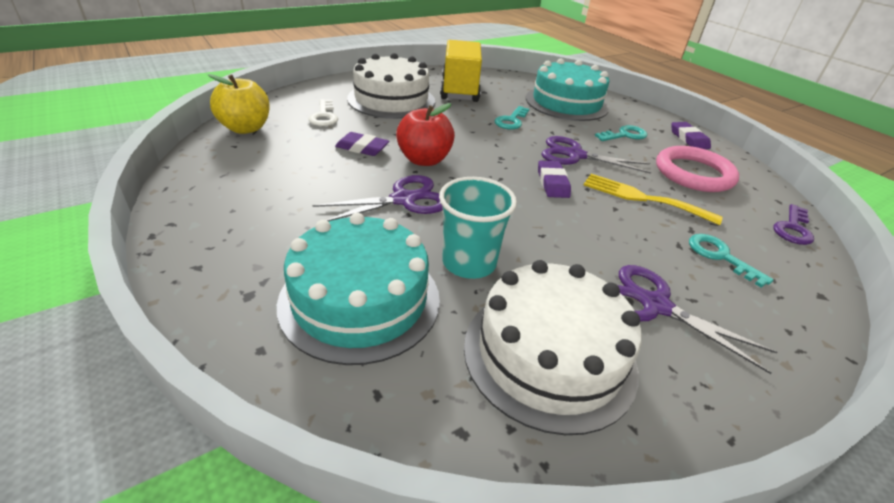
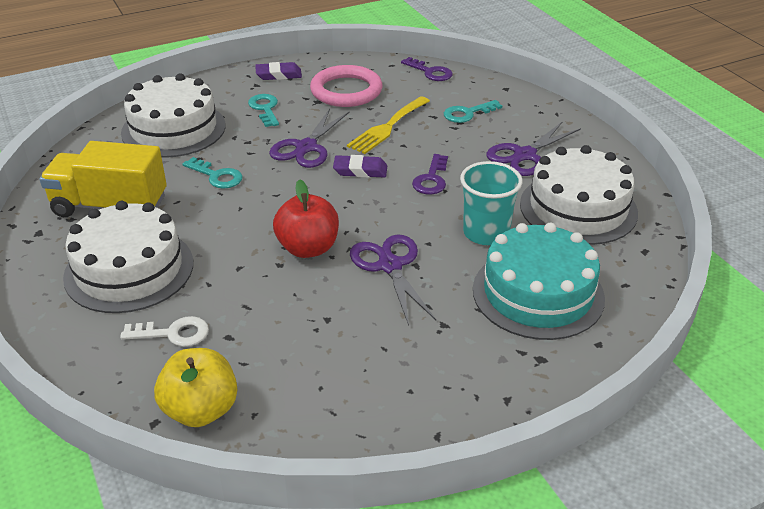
camera: 80 degrees left, 0 degrees up
(362, 148) = (274, 296): purple eraser -> none
(558, 226) = (431, 179): none -> purple key
(566, 103) = (173, 129): turquoise cake -> white cake

